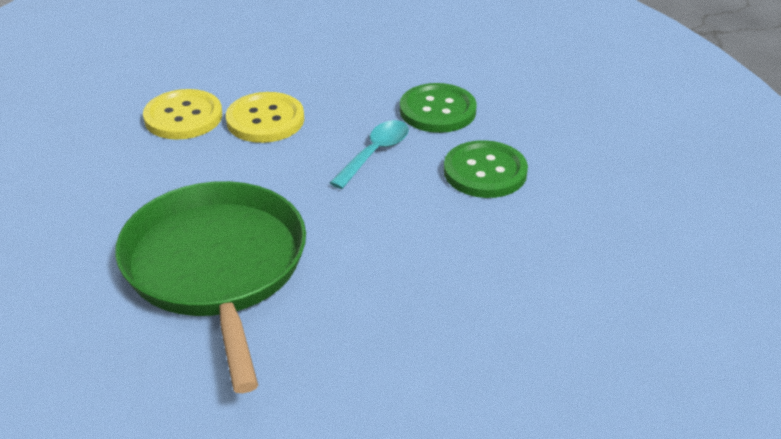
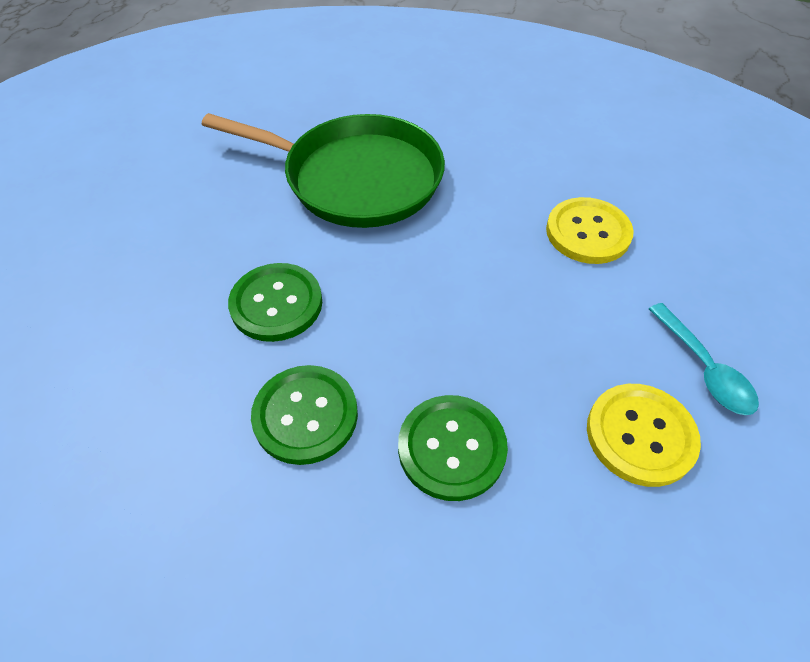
camera: 125 degrees right, 15 degrees up
(265, 120) = (541, 286): yellow button -> yellow button (640, 435)
(375, 153) = (416, 341): turquoise spoon -> turquoise spoon (704, 369)
(415, 234) = (276, 304): none -> green button

